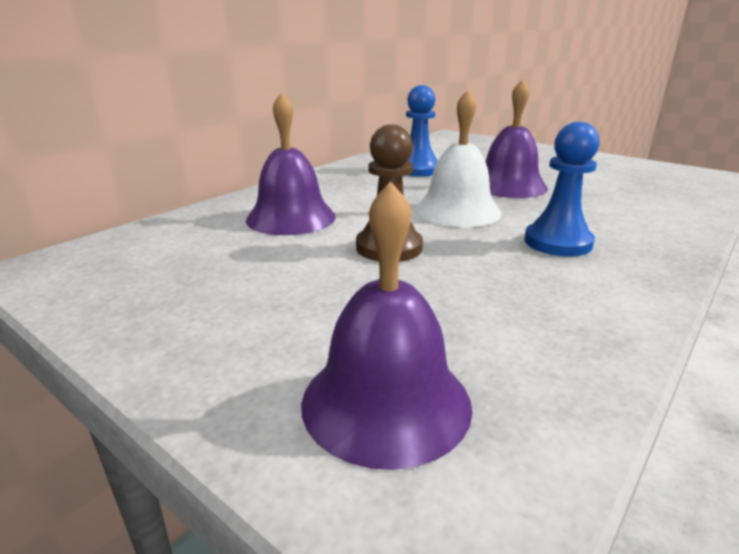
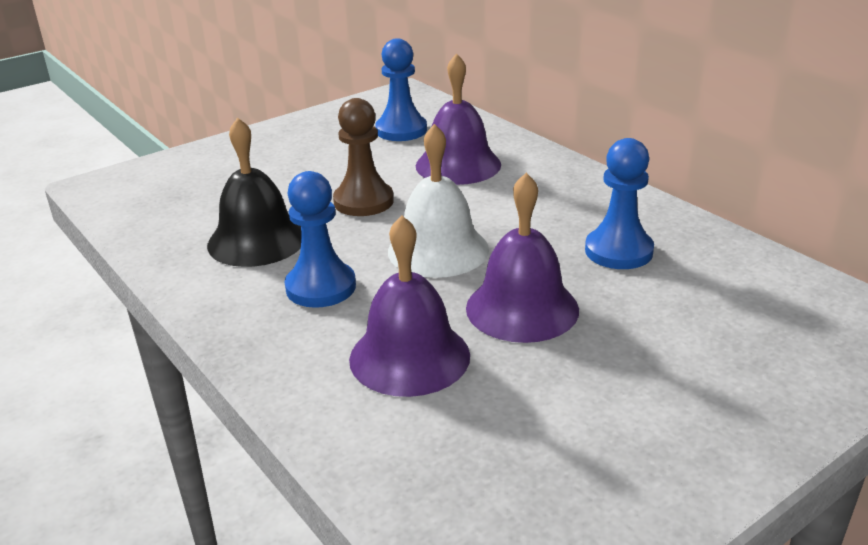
camera: 105 degrees right, 5 degrees up
(189, 252) = (401, 130): none -> blue pawn
(386, 401) = (183, 181): purple bell -> purple bell (409, 357)
(512, 287) = (257, 240): none -> black bell

